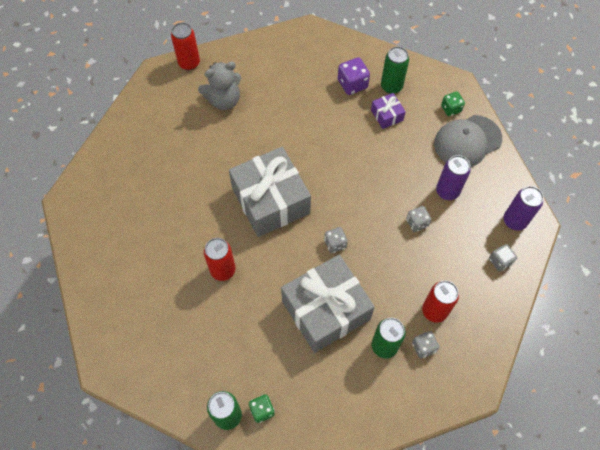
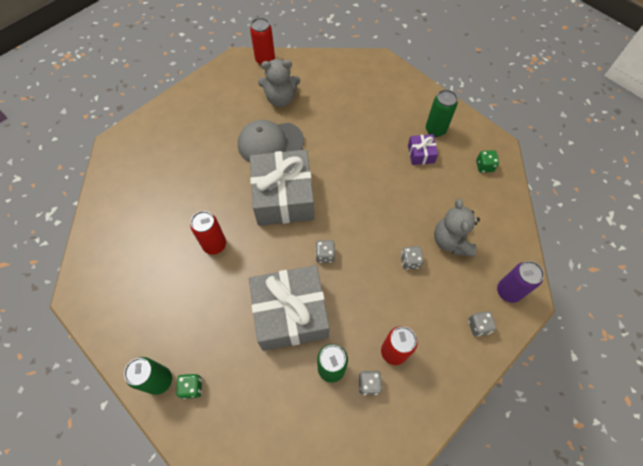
camera: 20 degrees right, 0 degrees up
(352, 84) = (400, 117): purple dice -> none
(447, 191) = (451, 241): purple can -> grey teddy bear
(467, 141) = (489, 201): grey cap -> grey cap (270, 143)

